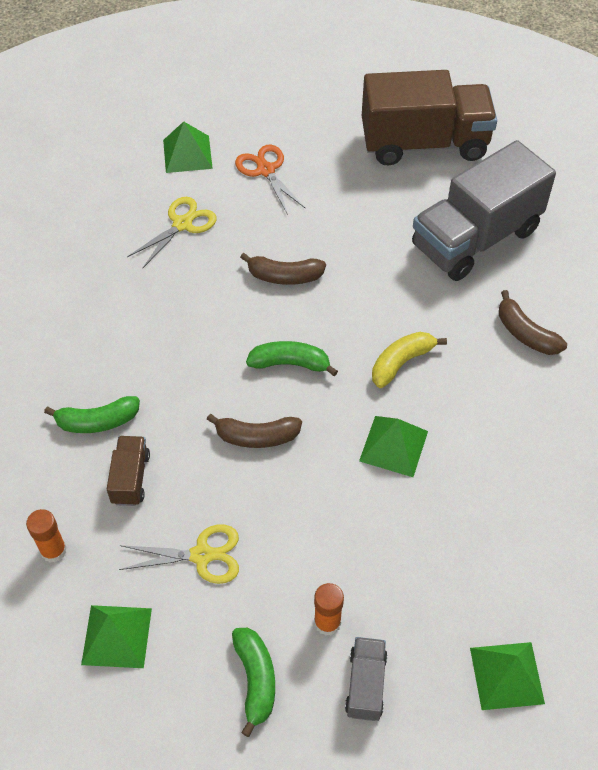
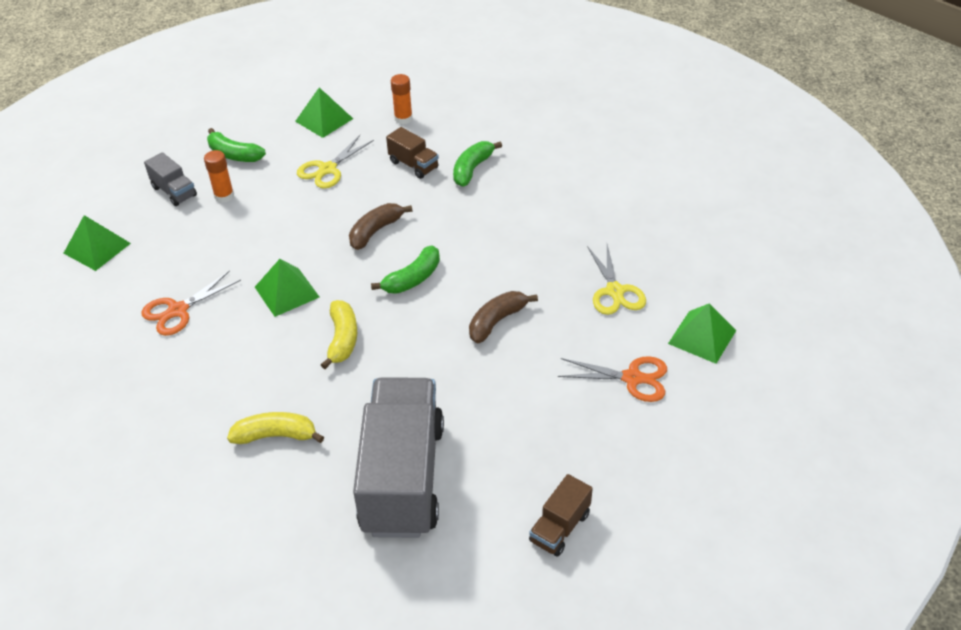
camera: 130 degrees right, 10 degrees down
(424, 143) = (560, 527): brown truck -> brown truck, size x0.44
(497, 514) = (178, 310): none -> orange scissors
(525, 333) = (276, 435): brown banana -> yellow banana

